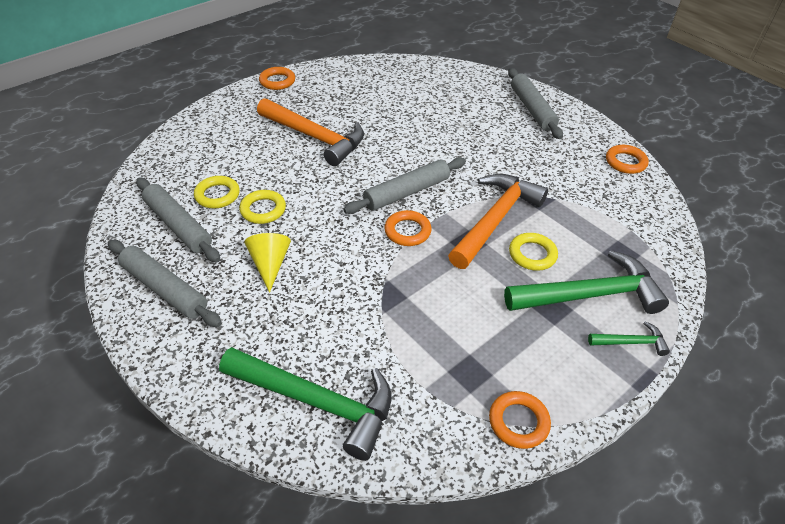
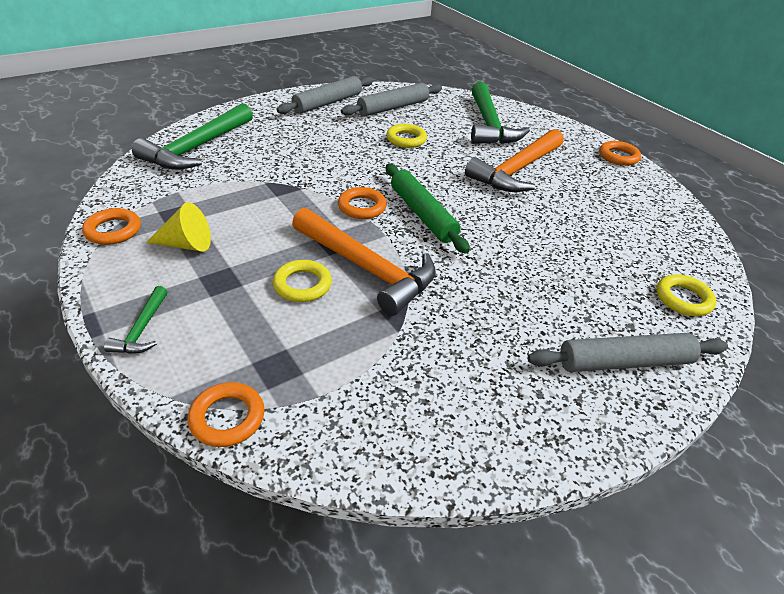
camera: 95 degrees right, 5 degrees down
(217, 195) = (428, 122): yellow ring -> yellow ring (683, 299)
(270, 264) = (339, 139): yellow cone -> yellow cone (186, 244)
(407, 192) = (422, 214): grey rolling pin -> green rolling pin
(589, 295) = (223, 315): green hammer -> green hammer (489, 124)
(625, 162) = (483, 449): orange ring -> orange ring (227, 418)

